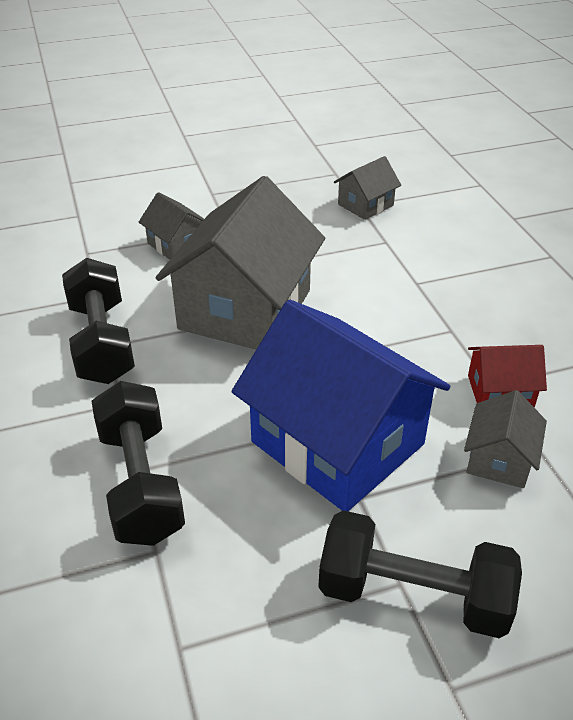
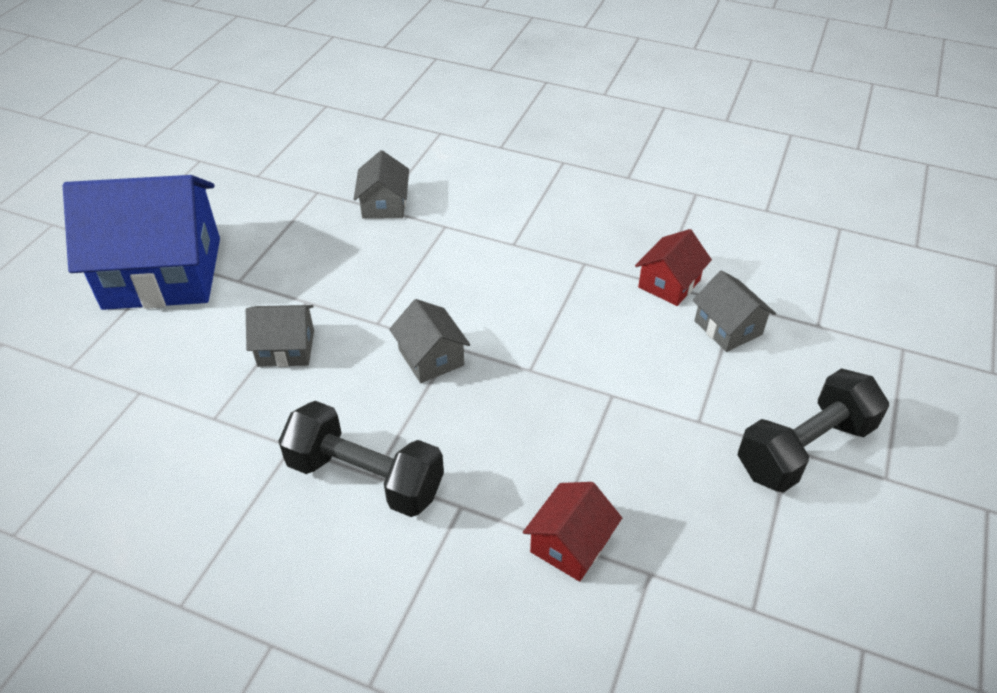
camera: 50 degrees left, 5 degrees up
(141, 483) = (570, 544): black dumbbell -> red house
(245, 309) = (431, 357): grey house -> grey house, size x0.46
(337, 443) = (637, 399): blue house -> blue house (163, 273)

